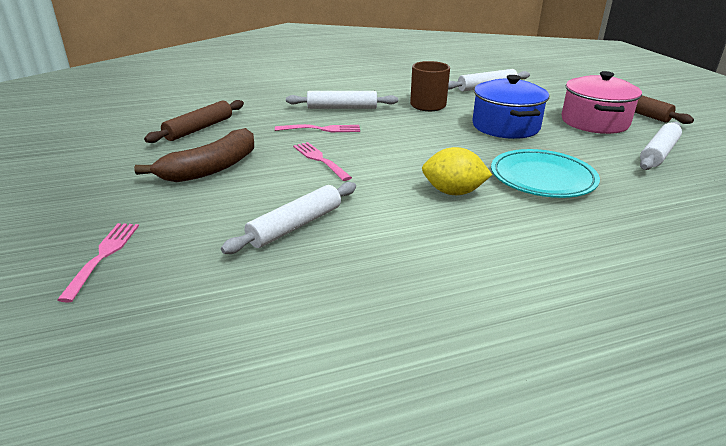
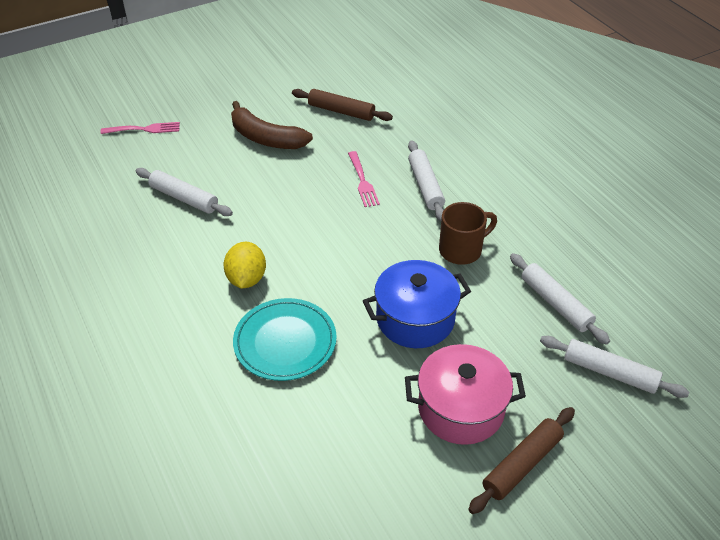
camera: 80 degrees right, 15 degrees up
(320, 160) = (294, 192): pink fork -> none
(658, 153) = (374, 459): white rolling pin -> white rolling pin (609, 372)

